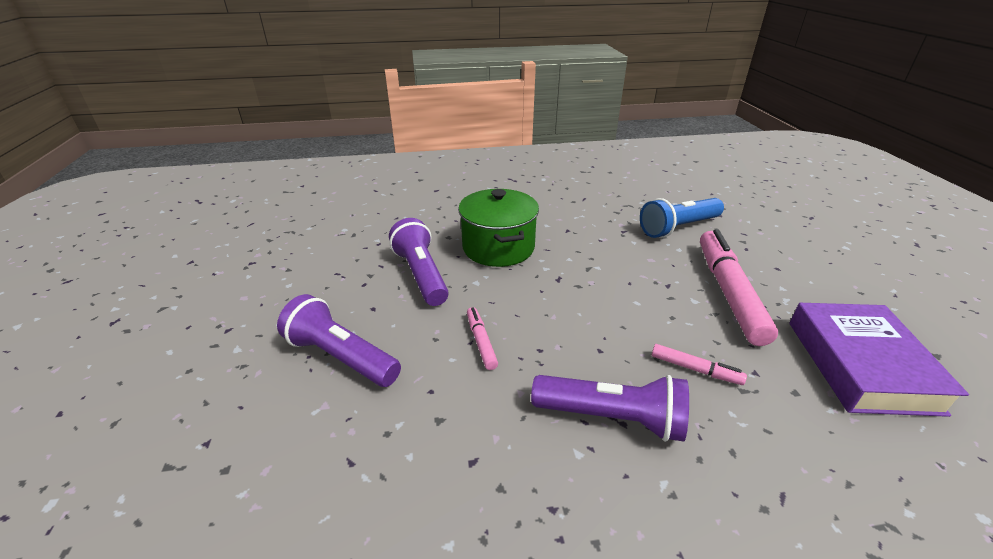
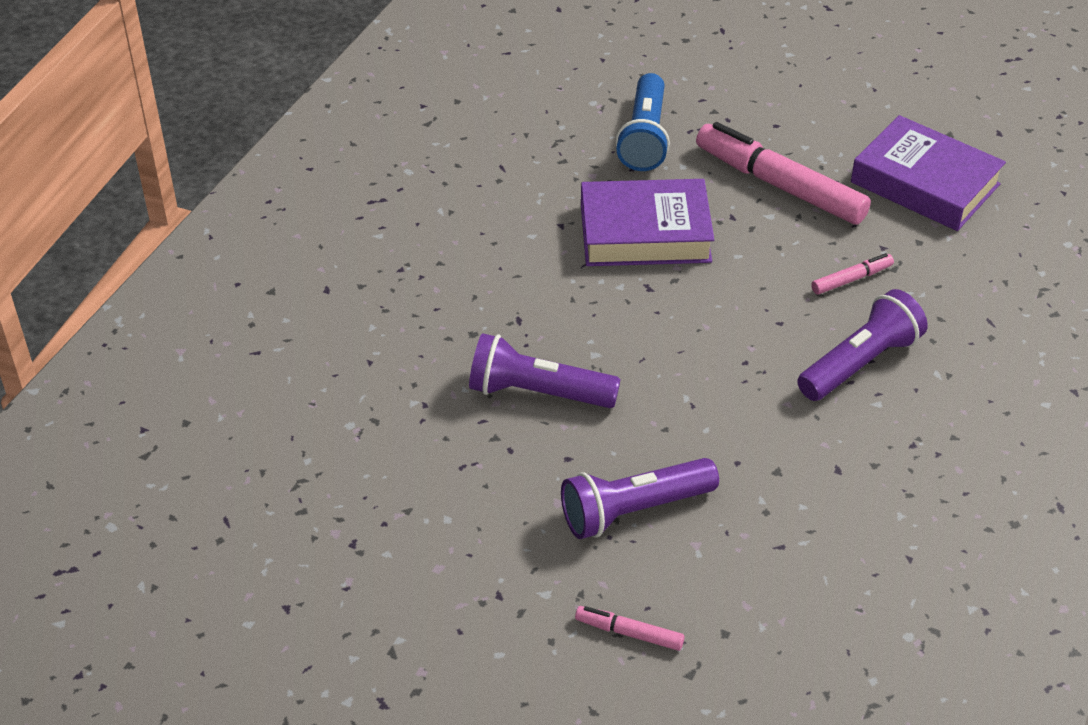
camera: 55 degrees left, 10 degrees up
(481, 342) = (699, 397): pink marker -> pink marker (629, 633)
(498, 247) = (542, 302): green pot -> none
(602, 259) = (645, 233): none -> purple book

